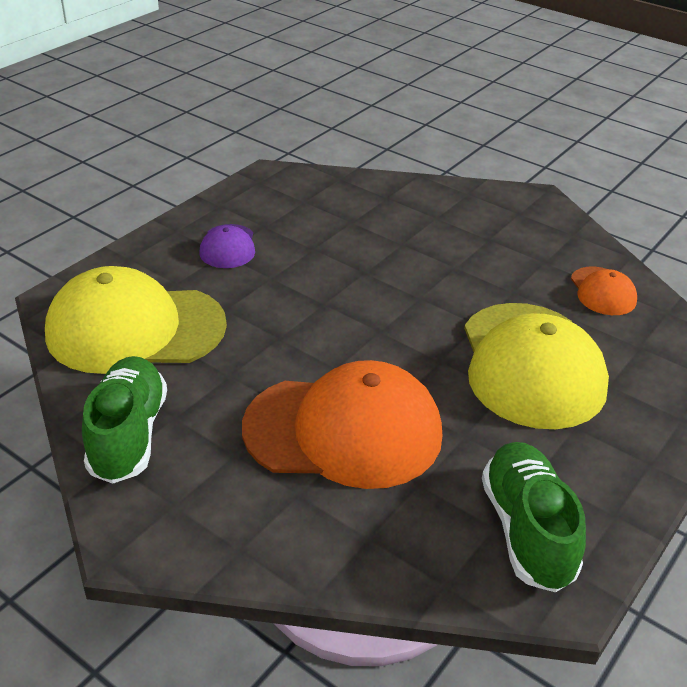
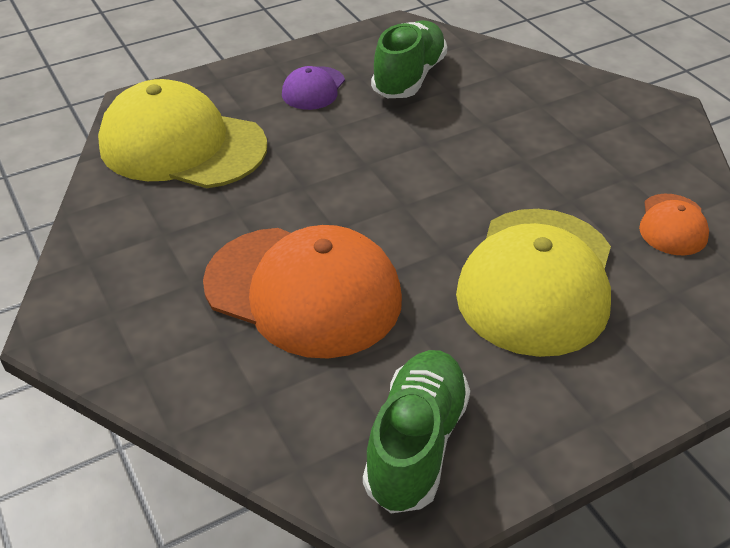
camera: 25 degrees right, 5 degrees up
(128, 435) = (115, 239): green shoe -> green shoe (409, 77)

